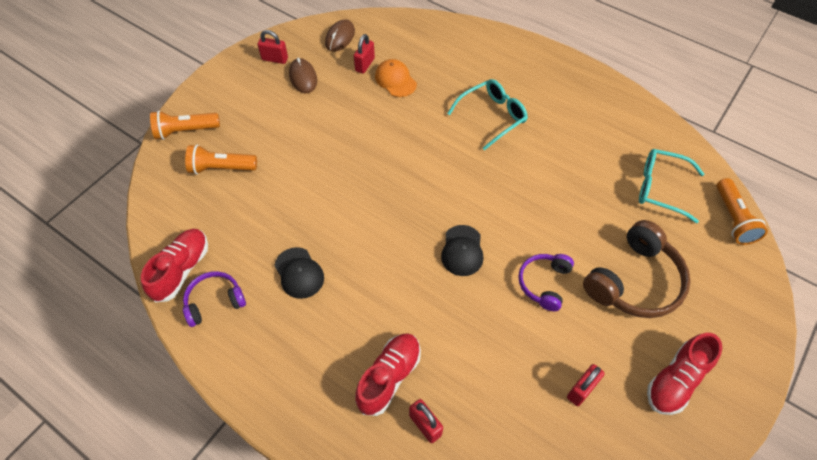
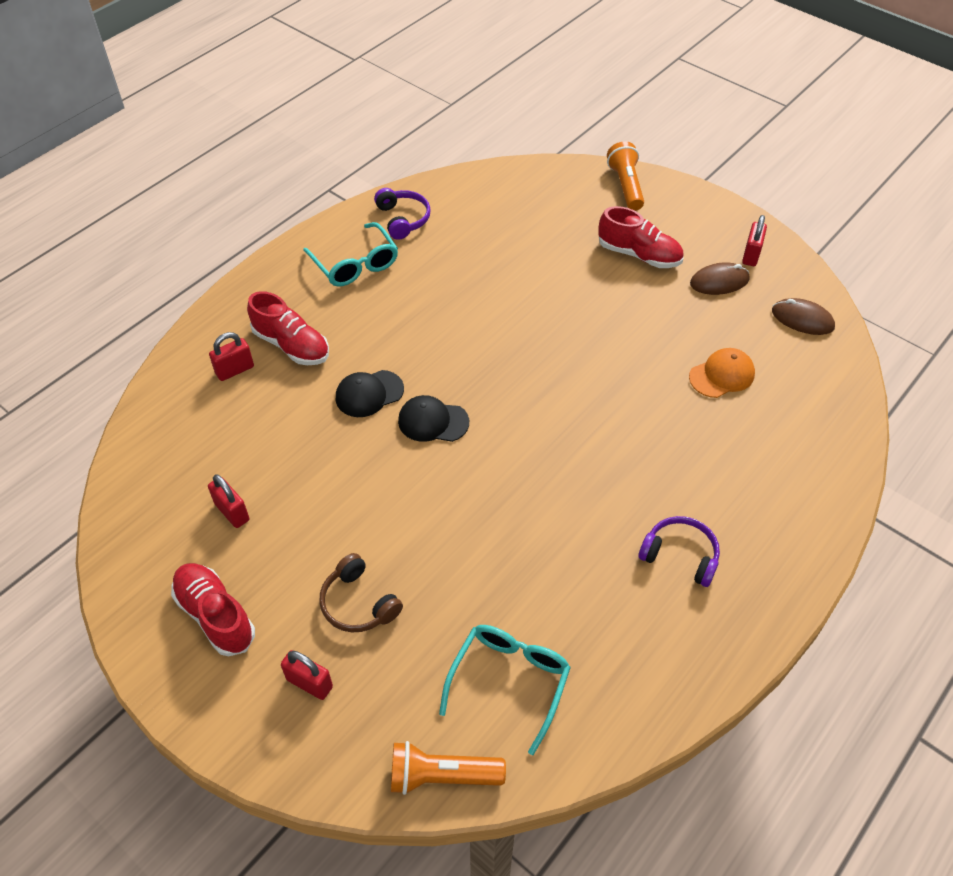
camera: 95 degrees right, 5 degrees down
(182, 270) = (443, 195): red shoe -> red shoe (639, 255)
(221, 168) = (570, 216): orange flashlight -> none
(299, 273) = (425, 279): black cap -> black cap (369, 394)
(365, 65) = (749, 344): red padlock -> red padlock (309, 683)
(492, 116) = (655, 481): turquoise glasses -> turquoise glasses (355, 264)
(544, 283) = (373, 499): purple headphones -> purple headphones (680, 556)
(634, 281) = (358, 603): brown headphones -> brown headphones, size x0.59

